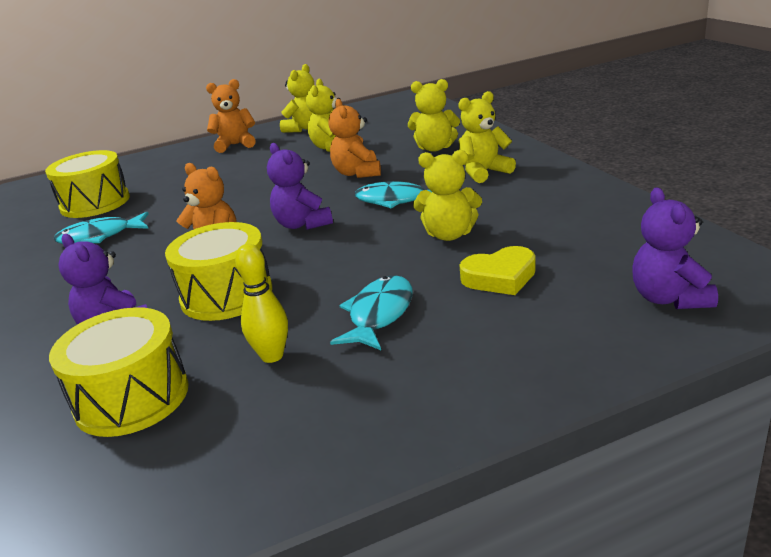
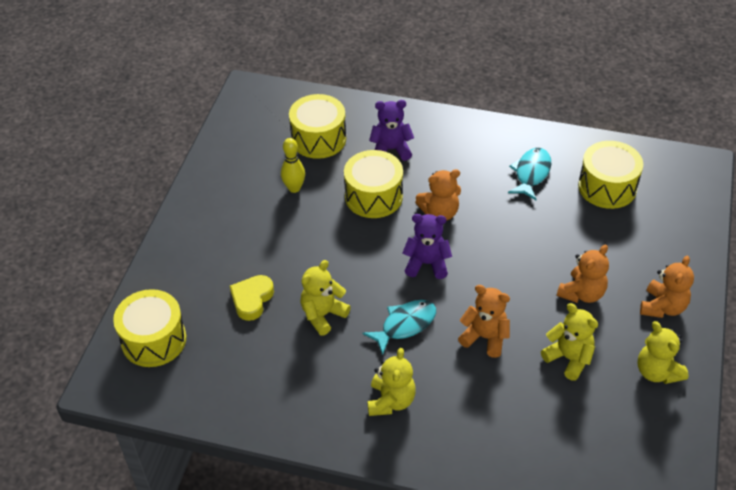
camera: 125 degrees right, 20 degrees up
(255, 166) = (582, 293): none -> orange teddy bear
(379, 314) = (280, 237): turquoise fish -> none
(435, 148) = (480, 414): yellow teddy bear -> none
(669, 298) = (154, 340): purple teddy bear -> yellow drum

